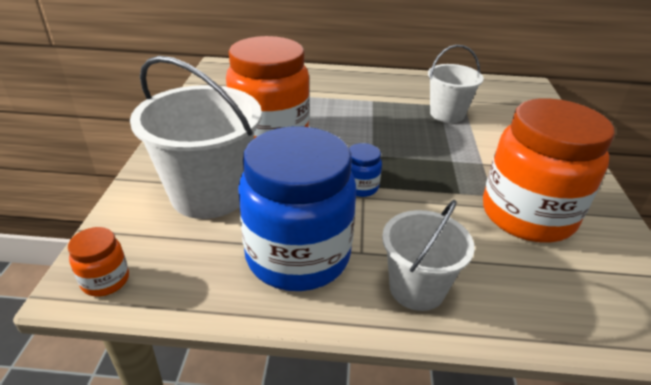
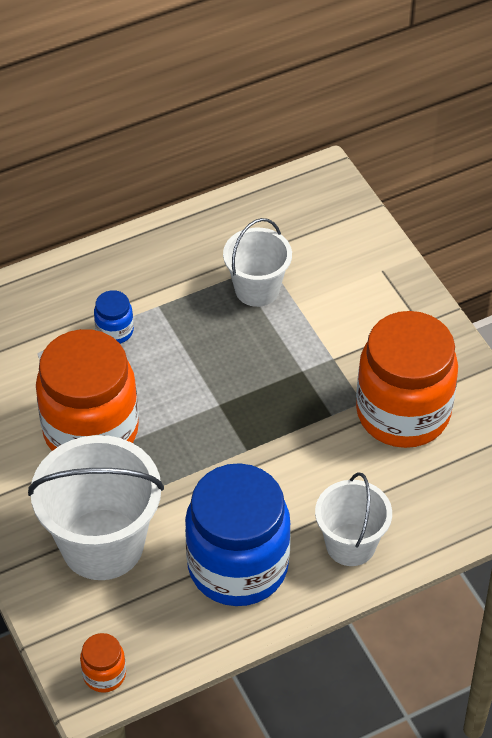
camera: 30 degrees left, 15 degrees up
(360, 187) = (237, 457): blue jar -> blue jar (114, 331)

